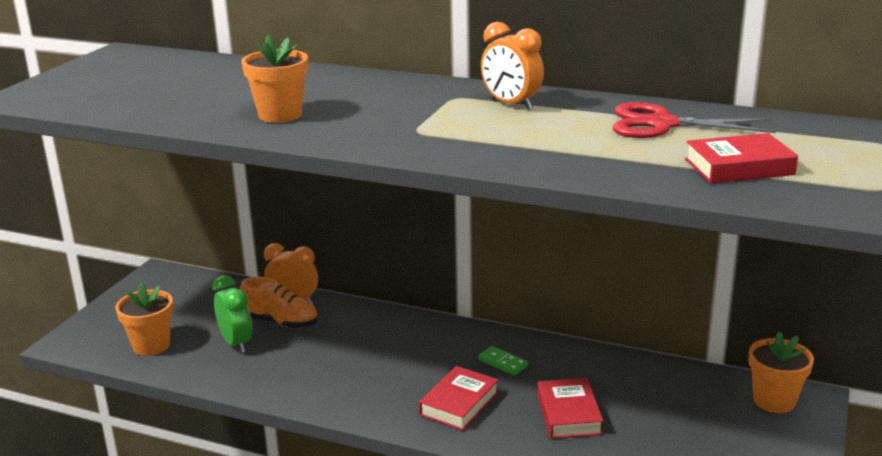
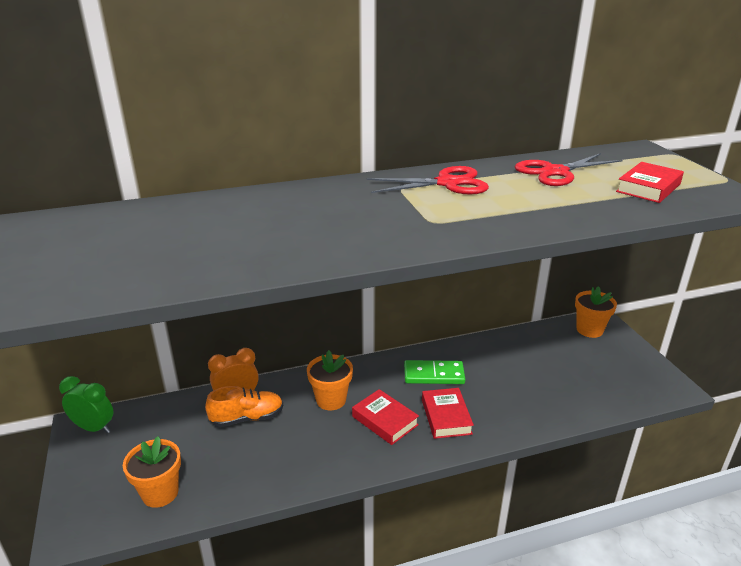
camera: 40 degrees left, 5 degrees up
(236, 343) = (233, 453): green clock -> green clock (94, 428)
(280, 115) = (303, 240): orange flower pot -> orange flower pot (331, 400)
(503, 363) = (434, 374): green domino -> green domino, size x1.69
(511, 105) = (447, 183): orange clock -> red scissors
(568, 414) = (512, 390): red book -> red book (385, 421)

